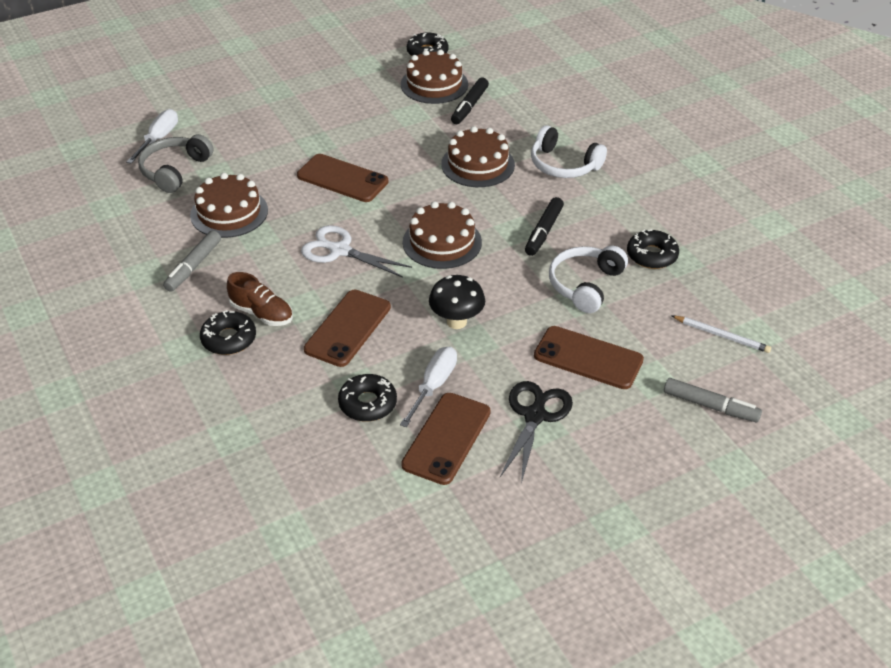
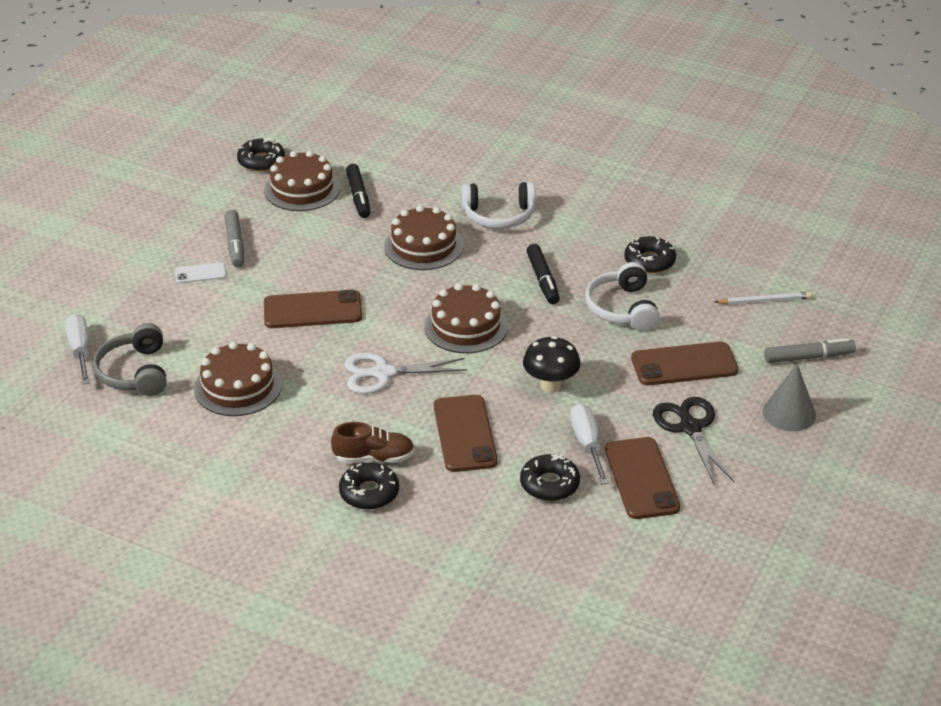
camera: 35 degrees left, 5 degrees down
(193, 266) = (261, 448): grey marker -> grey marker (235, 244)
(295, 118) = (200, 273): none -> white phone
(638, 448) = (789, 413): none -> grey cone

